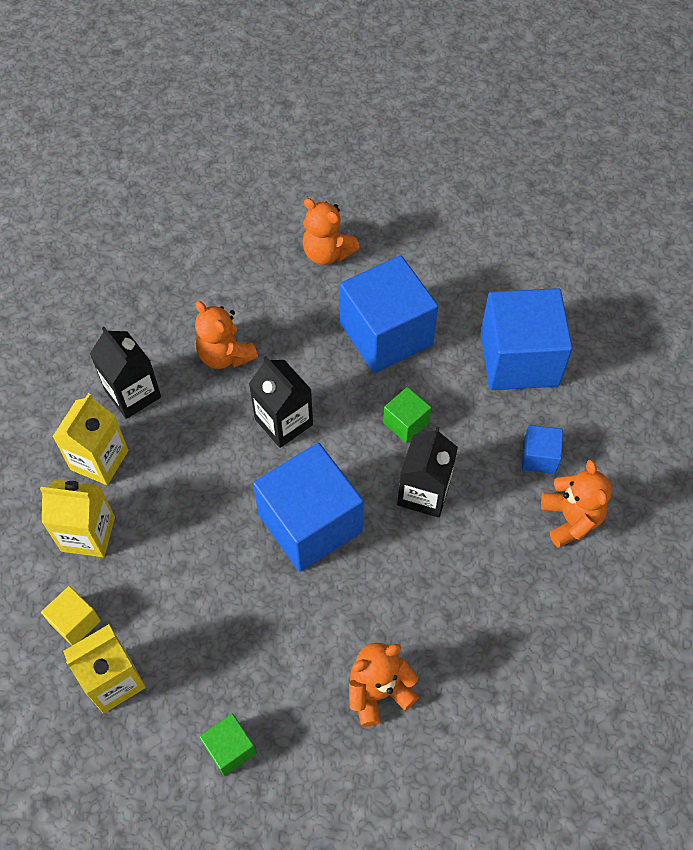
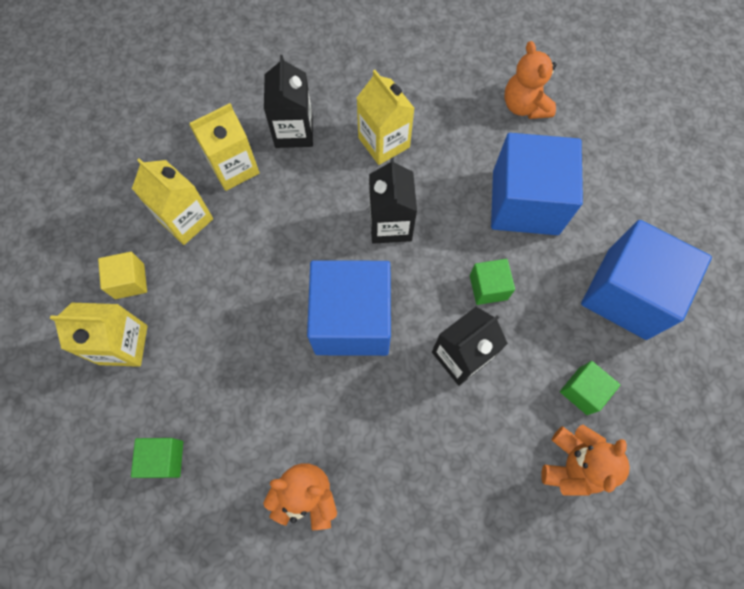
camera: 35 degrees right, 10 degrees up
(225, 355) = (384, 142): orange teddy bear -> yellow carton
(539, 457) = (583, 391): blue cube -> green cube

